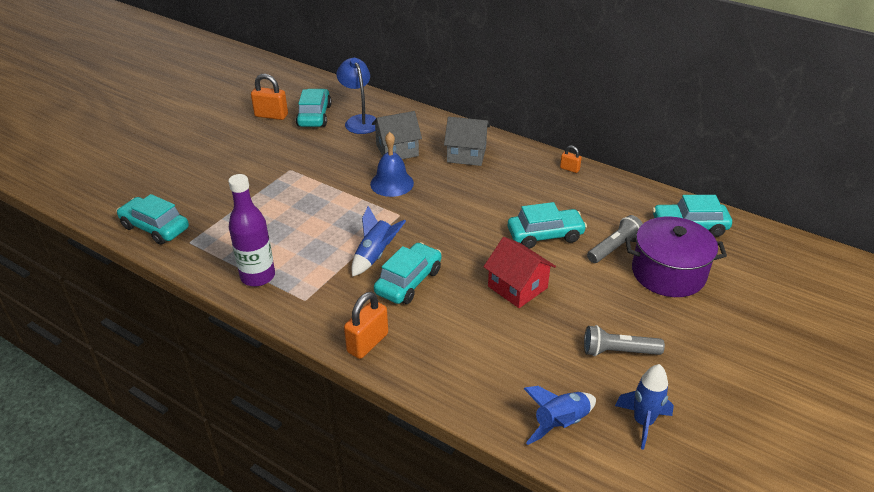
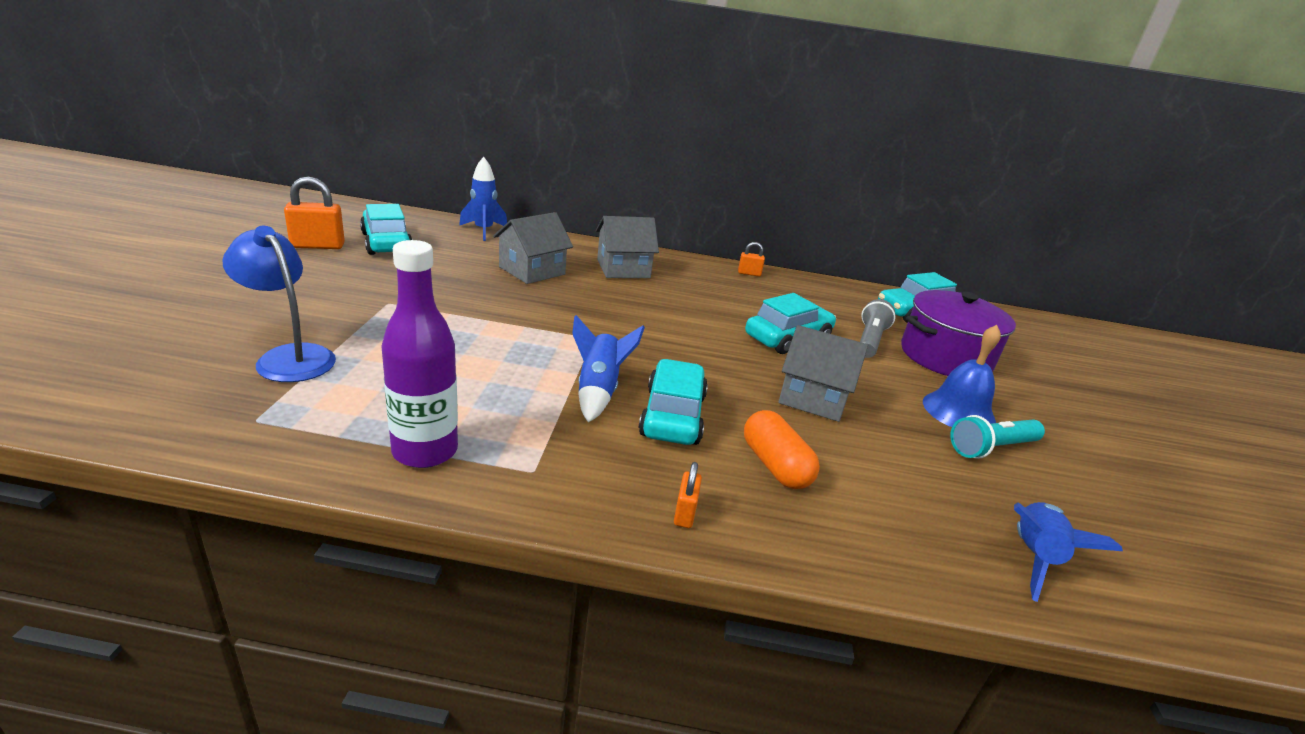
camera: 30 degrees left, 10 degrees down
(155, 228) = (168, 408): turquoise car -> none
(360, 121) = (457, 245): blue lamp -> blue lamp (289, 357)
(367, 343) = (685, 513): orange padlock -> orange padlock, size x0.54
(392, 183) = (553, 305): blue bell -> blue bell (958, 411)
(446, 328) = (775, 465): none -> orange capsule
(517, 287) = (813, 398): red house -> grey house
(618, 351) = (991, 448): grey flashlight -> turquoise flashlight
(643, 422) = (1108, 526): blue rocket -> blue rocket (483, 231)

